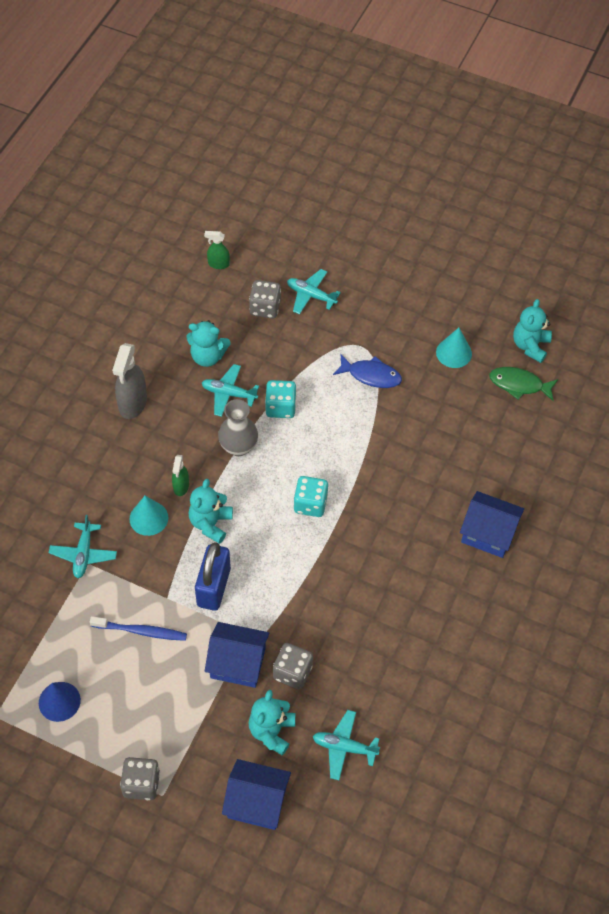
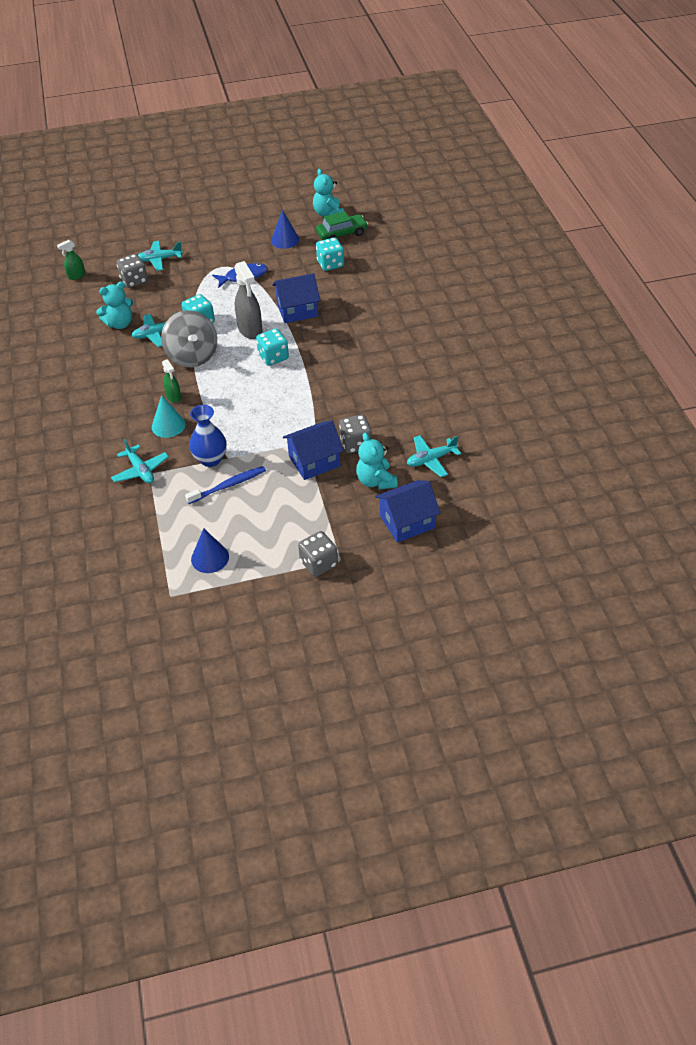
camera: 35 degrees left, 10 degrees down
(132, 403) = (90, 375): grey spray bottle -> grey spray bottle (250, 330)
(151, 588) = (210, 459): none -> blue vase
(210, 523) = (216, 404): turquoise teddy bear -> none
(213, 587) = (254, 433): blue padlock -> none
(238, 447) = (192, 356): grey vase -> grey spinning top
(454, 353) = (285, 240): turquoise cone -> blue cone
(470, 419) = (330, 264): none -> turquoise dice
(488, 533) = (401, 309): blue house -> blue house (297, 310)
(519, 384) = (342, 234): green fish -> green car

